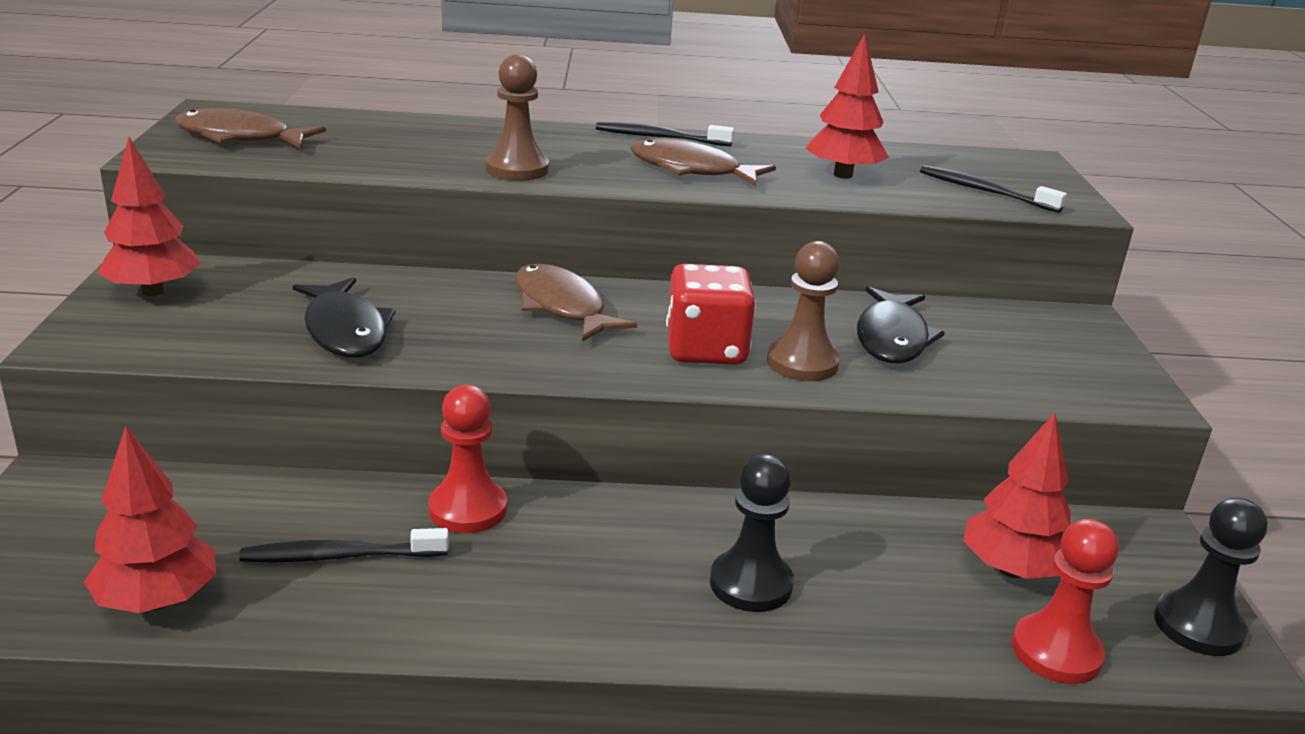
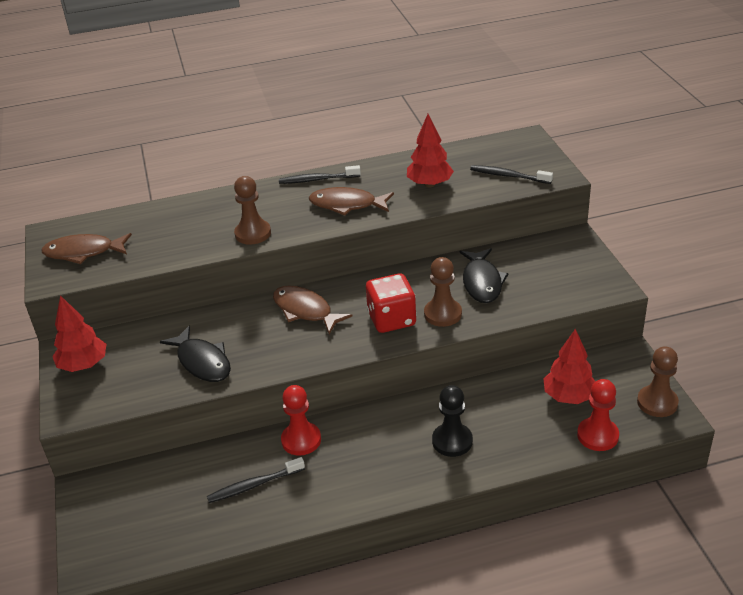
camera: 10 degrees left, 10 degrees up
(158, 600) = (183, 534): red tree -> none
(1198, 626) = (657, 402): black pawn -> brown pawn

